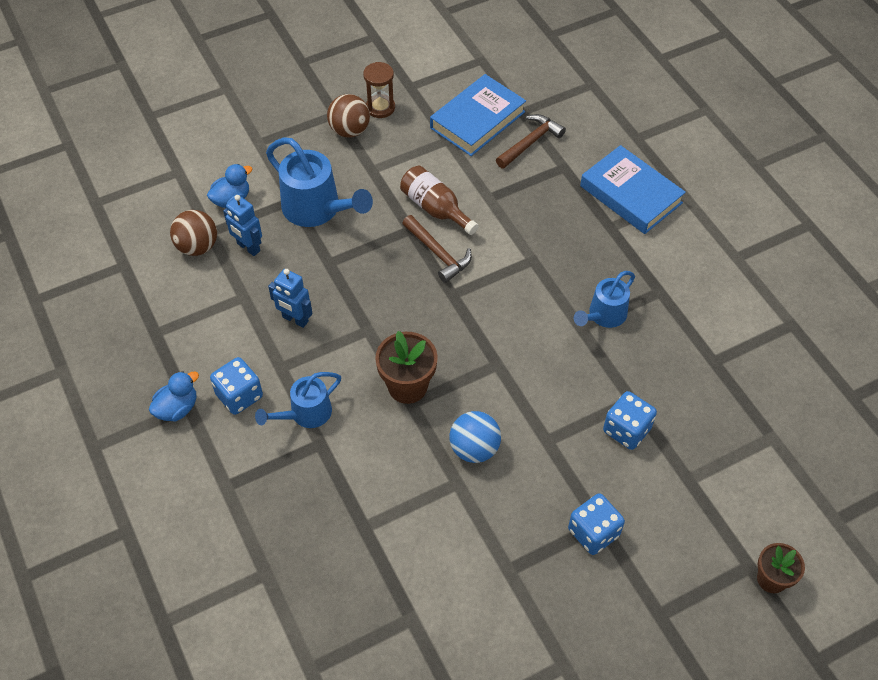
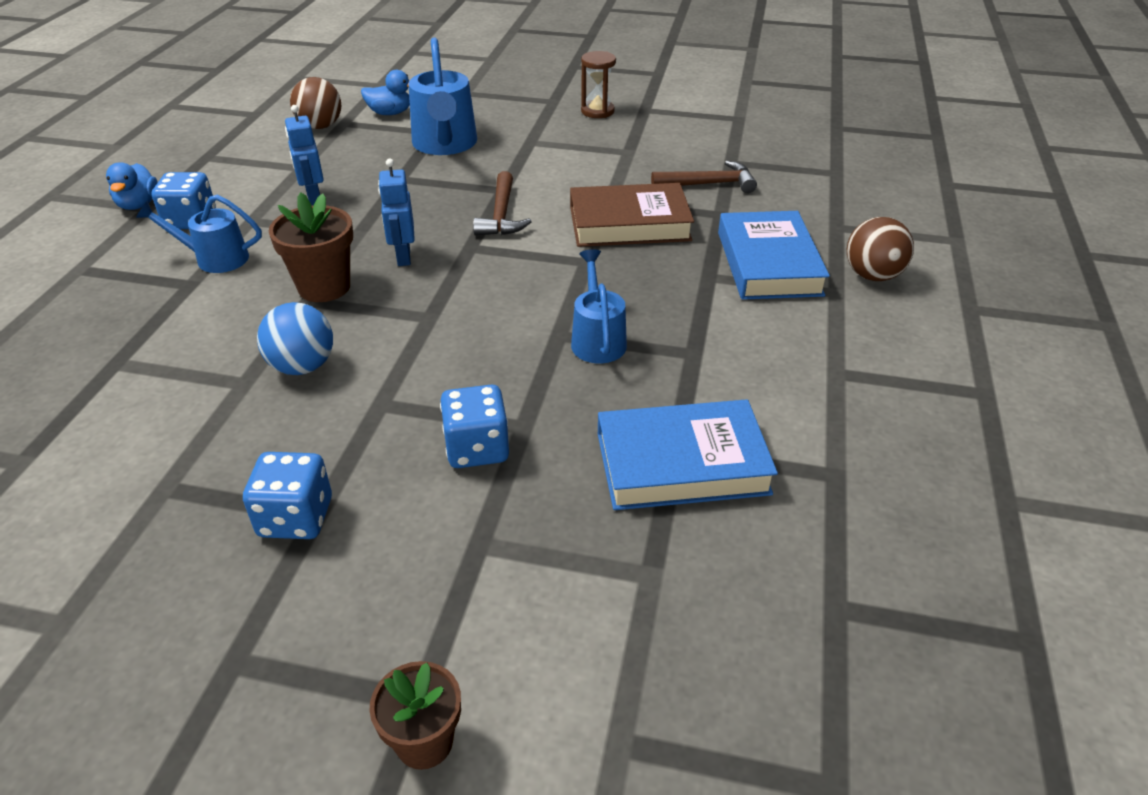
camera: 40 degrees right, 15 degrees down
(177, 408) = (138, 204): blue duck -> blue duck turned 90 degrees clockwise
(248, 247) = (355, 142): blue robot -> blue robot (403, 257)
(349, 130) = (549, 114): brown ball -> brown ball (872, 275)
(435, 208) = (547, 187): brown bottle -> none
(477, 120) = (677, 151): blue book -> blue book (682, 463)
(522, 210) = (629, 223): none -> brown book
(603, 316) = (597, 339): blue watering can -> blue watering can turned 90 degrees clockwise

